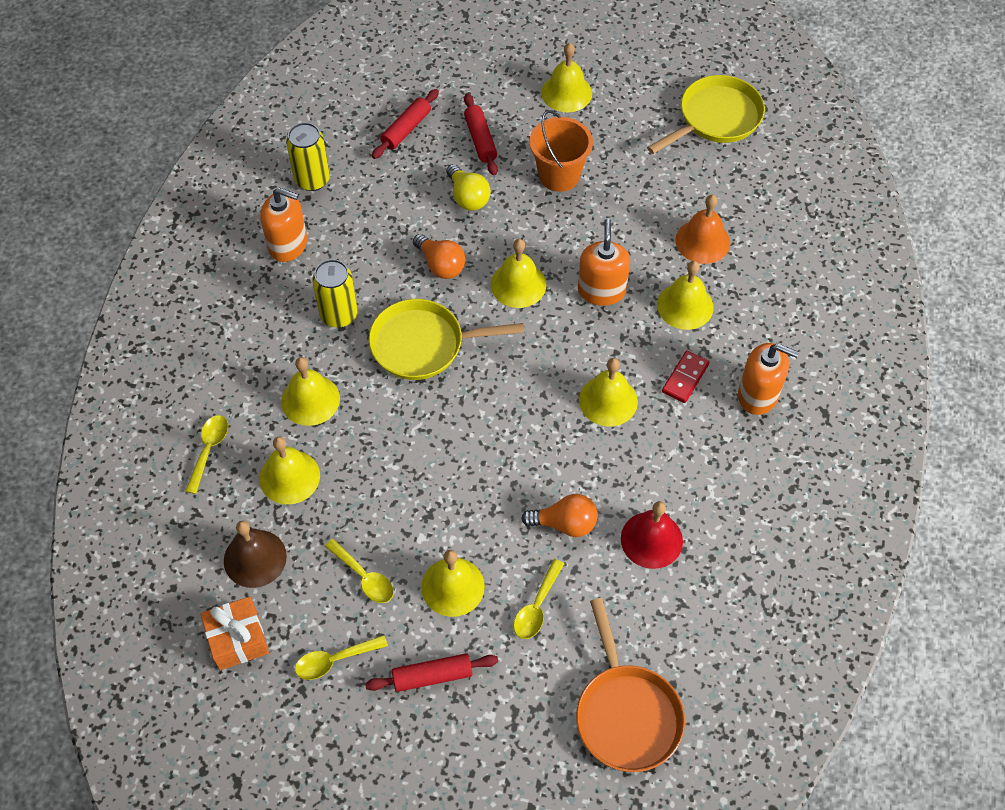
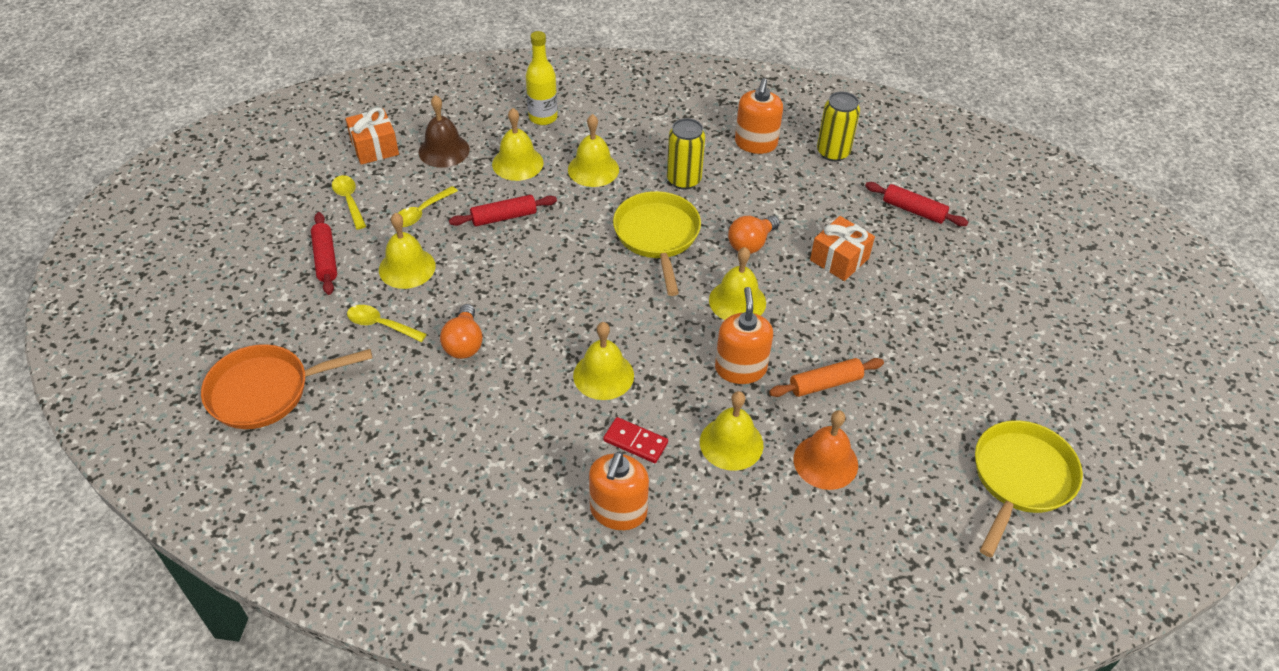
camera: 85 degrees right, 10 degrees down
(209, 450) = (543, 117): yellow spoon -> yellow bottle
(468, 197) = (839, 259): yellow light bulb -> orange gift
(480, 140) = (918, 266): red rolling pin -> red rolling pin (504, 217)
(559, 175) = (888, 330): orange bucket -> none
(566, 93) = (1009, 334): yellow bell -> none
(601, 290) = (740, 368): orange soap dispenser -> orange soap dispenser turned 90 degrees counterclockwise
(619, 230) = (825, 383): none -> orange rolling pin
(651, 539) = (443, 411): red bell -> none
(715, 118) = (1020, 479): yellow pan -> yellow pan turned 105 degrees counterclockwise

